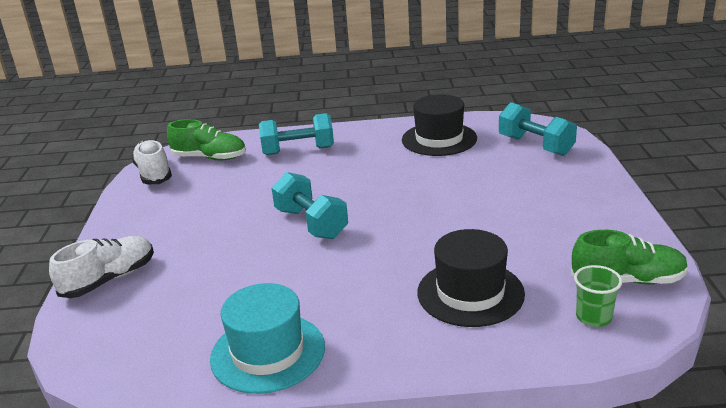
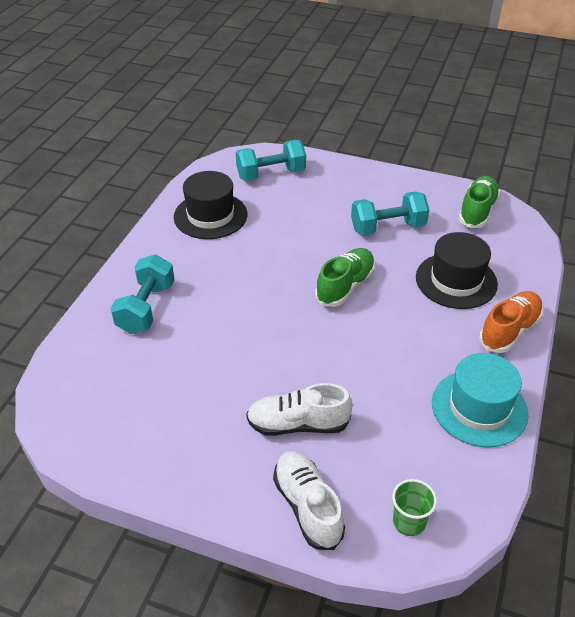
camera: 70 degrees left, 15 degrees up
(154, 174) = (90, 437): white shoe -> white shoe (298, 424)
(209, 158) = (95, 380): green shoe -> green shoe (345, 286)
(311, 223) = (301, 335): turquoise dumbbell -> turquoise dumbbell (387, 227)
(411, 351) = (509, 330): none -> orange shoe
(593, 317) = (508, 240): green cup -> green cup (409, 522)

